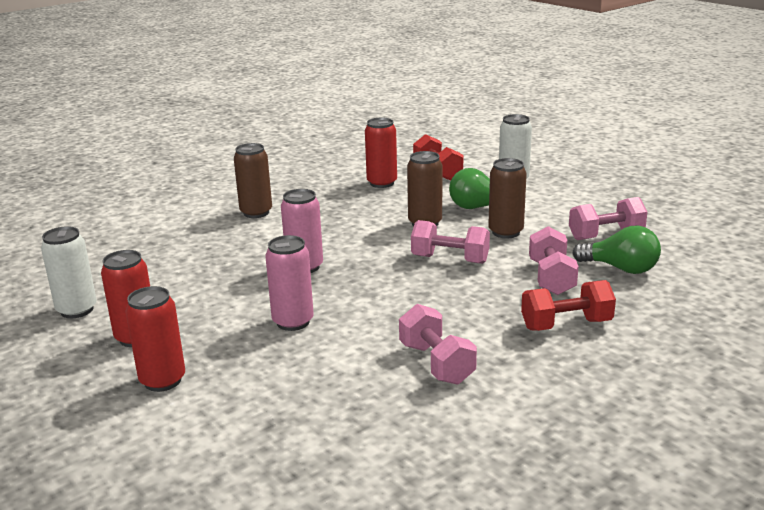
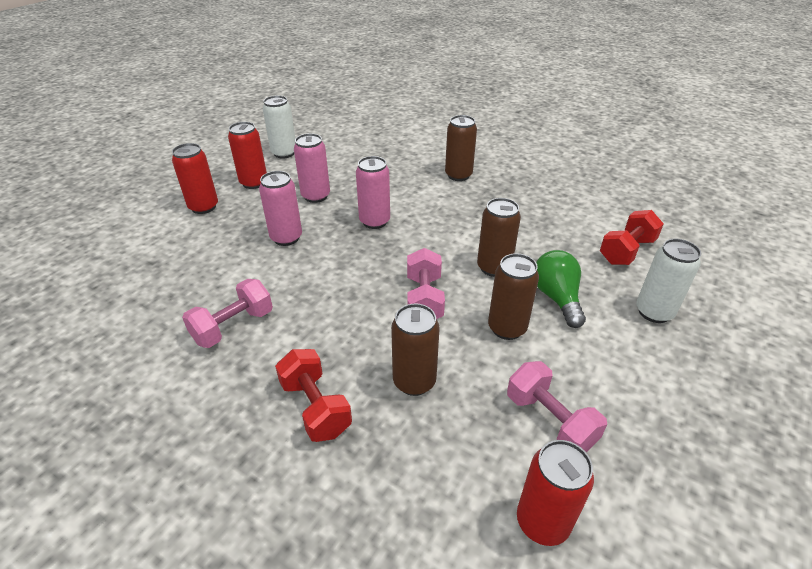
camera: 70 degrees right, 15 degrees up
(217, 296) = (315, 196): none -> pink can
(382, 183) = (567, 222): red can -> red can (542, 522)
(551, 278) = (414, 381): pink dumbbell -> brown can
(621, 268) = (464, 445): green light bulb -> none

